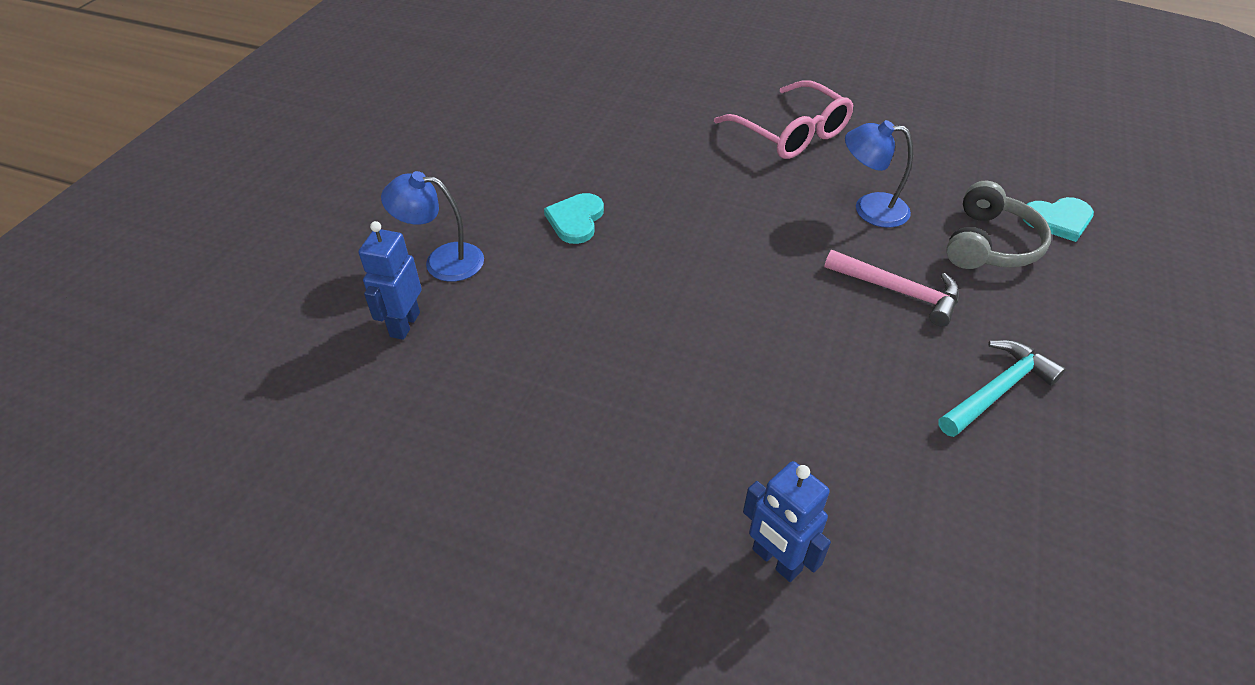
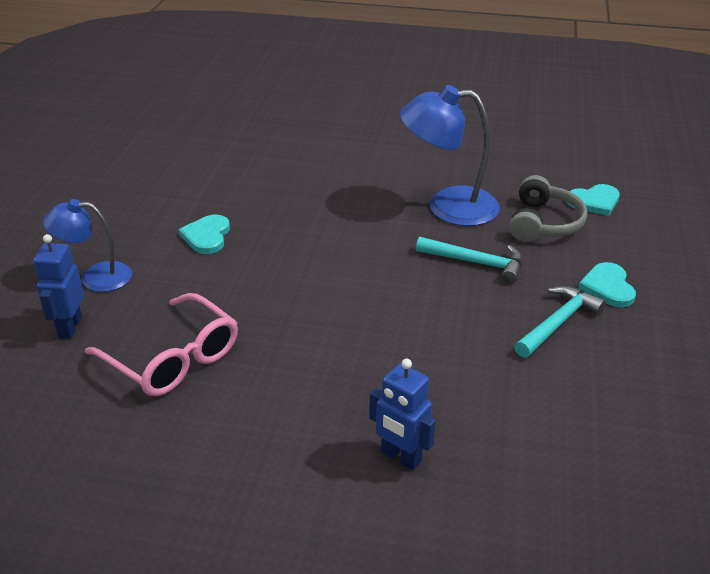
camera: 10 degrees left, 10 degrees down
(791, 133) = (379, 157): pink glasses -> pink glasses (173, 359)
(869, 209) = (448, 207): blue lamp -> blue lamp, size x1.60
(897, 291) = (475, 263): pink hammer -> turquoise hammer
(1067, 345) = (607, 287): none -> turquoise heart

